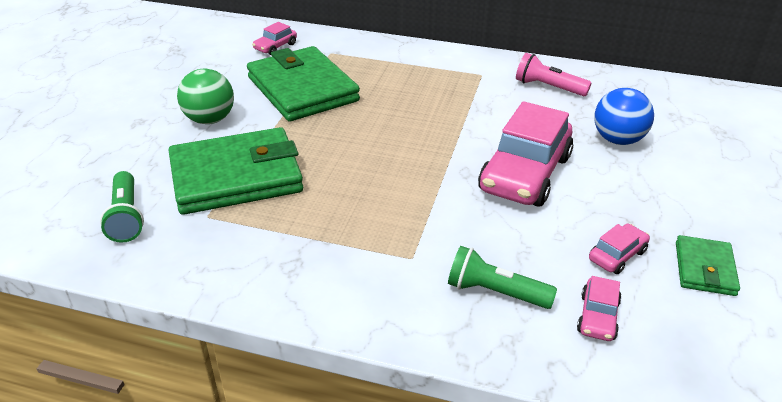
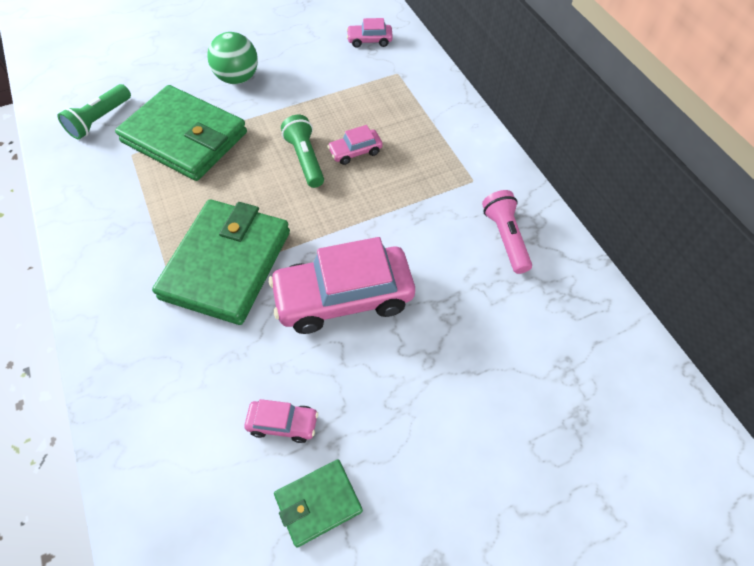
camera: 50 degrees right, 20 degrees up
(302, 89) = (326, 94): green wallet -> green wallet (226, 264)
(495, 292) = (171, 363): green flashlight -> green flashlight (305, 159)
(597, 317) = (191, 448): pink car -> pink car (355, 151)
(617, 140) = (468, 337): blue ball -> none

